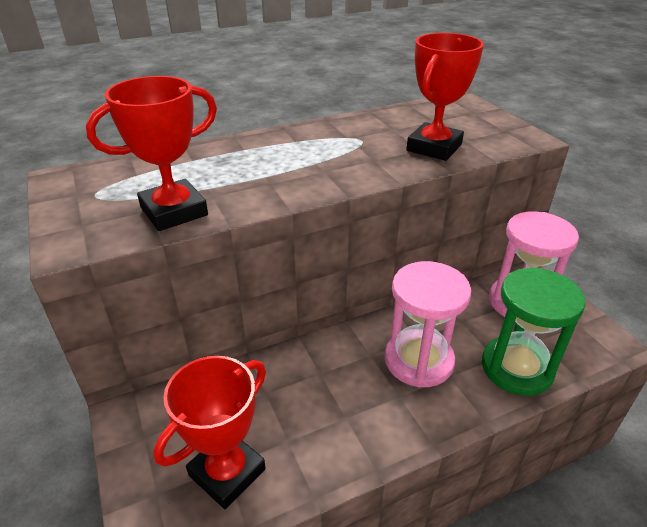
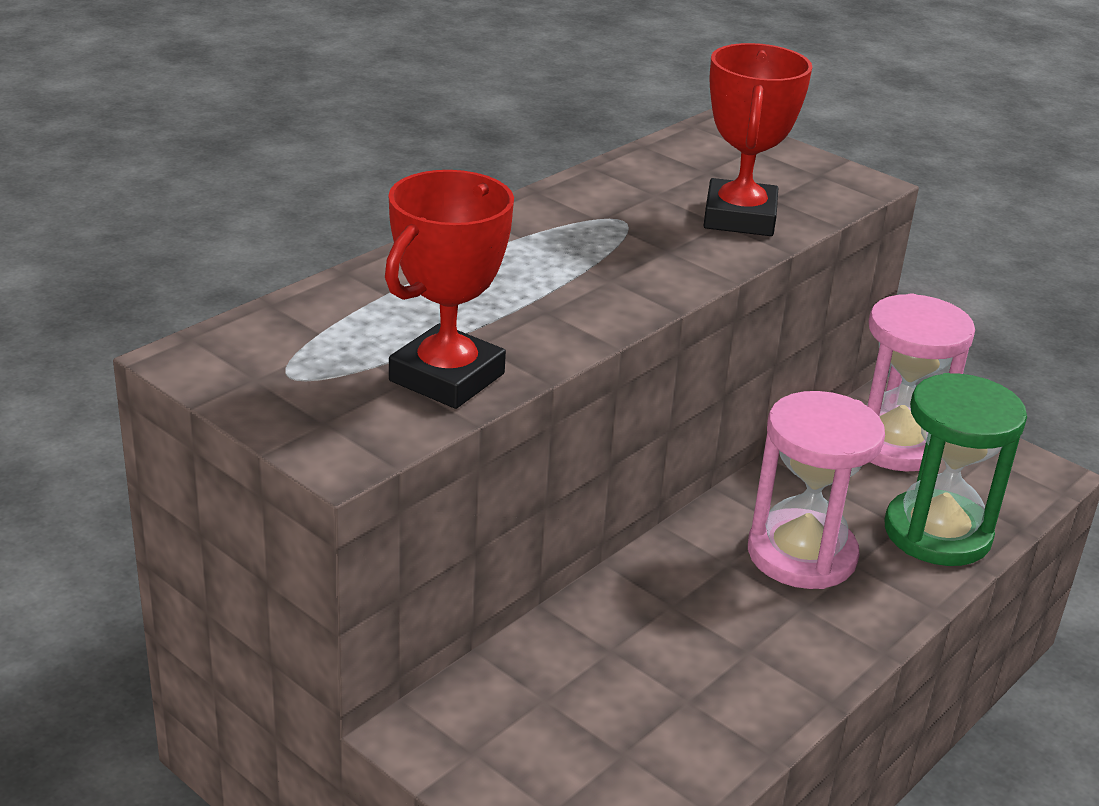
camera: 25 degrees left, 5 degrees down
(227, 472) = (632, 758): red trophy -> none

